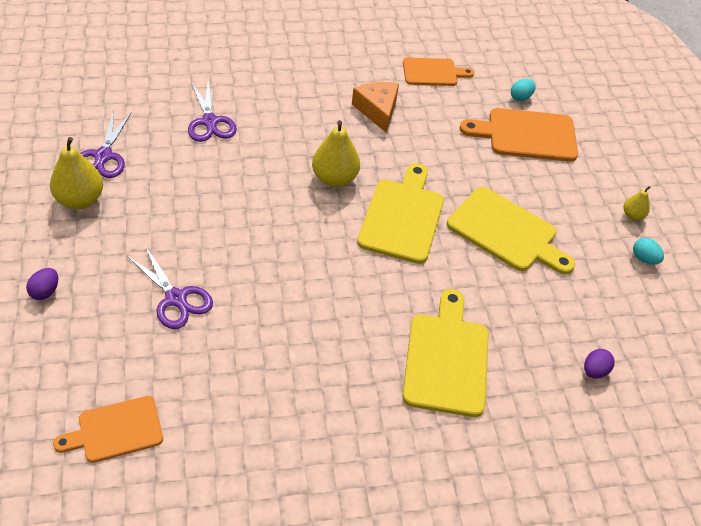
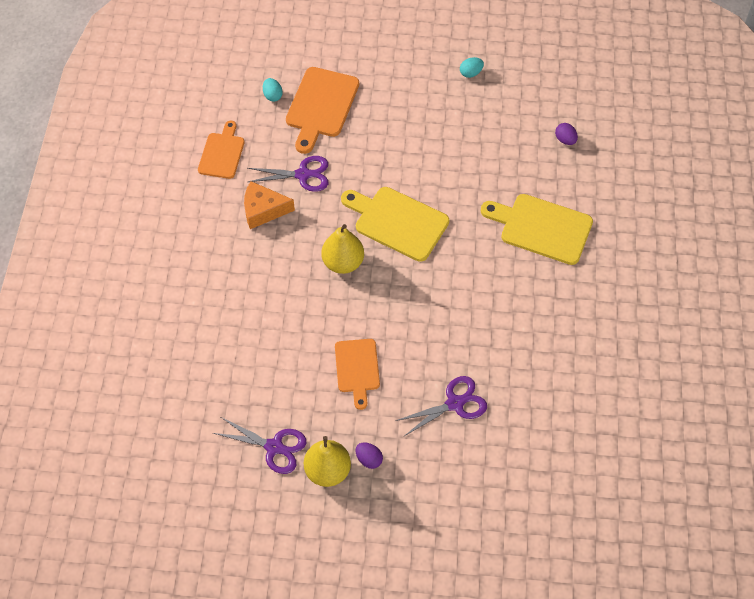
camera: 70 degrees left, 10 degrees up
(45, 291) = (430, 503): purple egg -> purple egg (369, 459)
(116, 430) = (572, 458): orange cutting board -> orange cutting board (357, 369)
(210, 121) = (247, 351): purple scissors -> purple scissors (303, 175)
(506, 232) = (427, 154): yellow cutting board -> none
(632, 215) = (426, 64): yellow pear -> none

